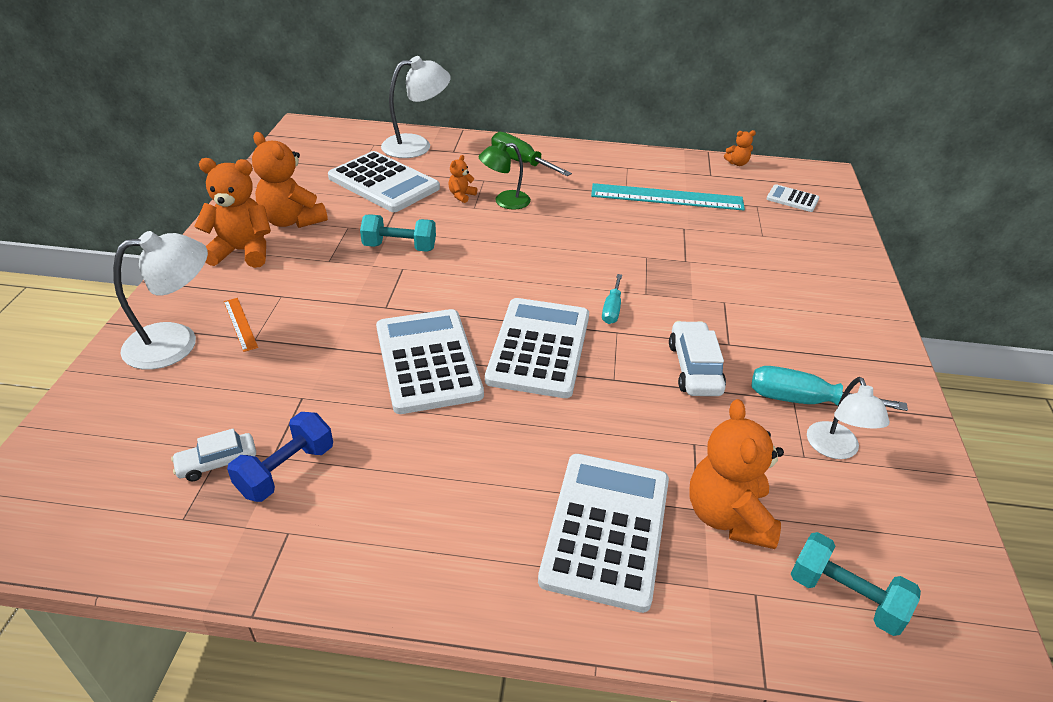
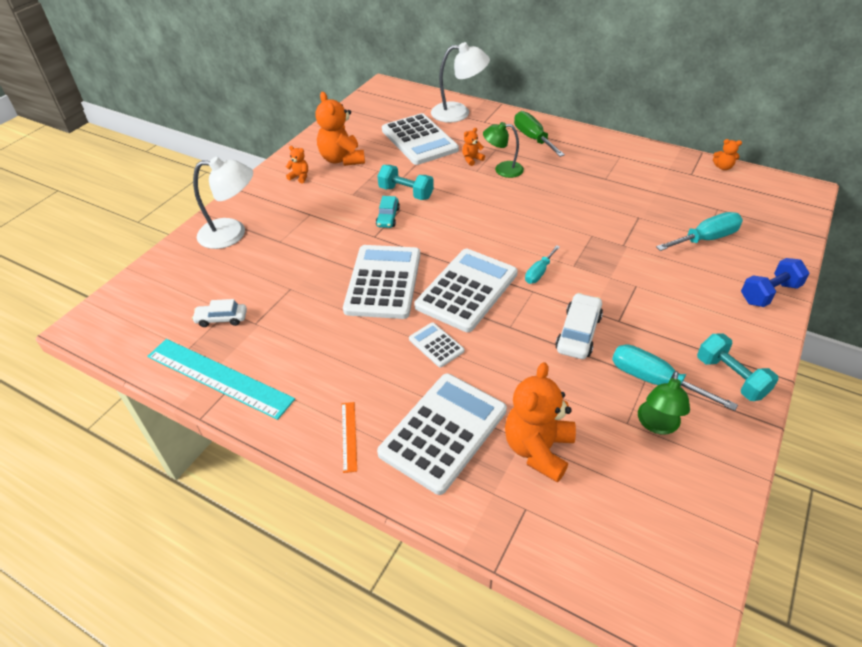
camera: 25 degrees right, 5 degrees up
(240, 324) = (275, 229): orange ruler -> orange ruler (349, 436)
(242, 251) = (300, 177): orange teddy bear -> orange teddy bear, size x0.47
(286, 470) = (259, 334): blue dumbbell -> blue dumbbell (769, 293)
(391, 280) = (388, 217): none -> turquoise car
(667, 197) = (639, 188): turquoise ruler -> turquoise ruler (219, 378)
(764, 238) = (705, 239): none -> turquoise screwdriver
(792, 199) = (755, 208): white calculator -> white calculator (436, 345)
(835, 449) = (657, 425): white lamp -> green lamp
(845, 597) = (593, 533): turquoise dumbbell -> turquoise dumbbell (731, 377)

